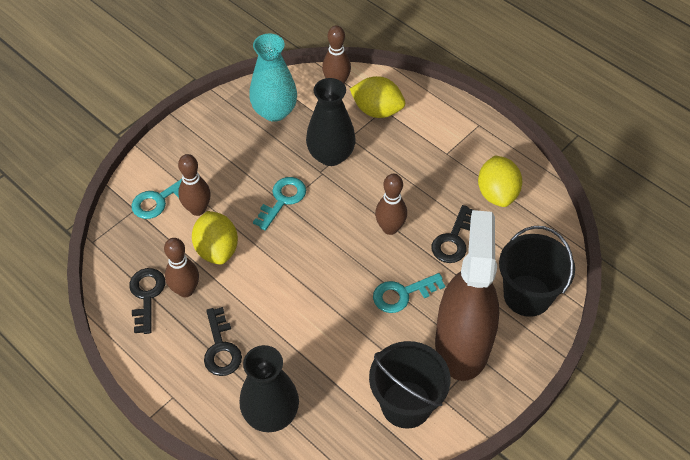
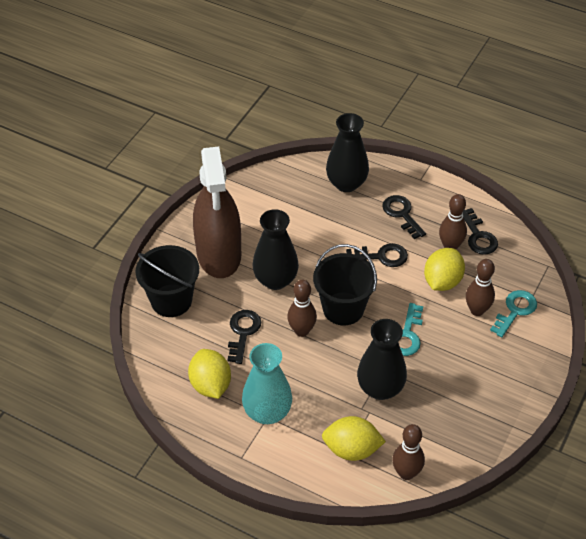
camera: 165 degrees right, 5 degrees down
(217, 249) = (442, 281): yellow lemon -> yellow lemon turned 60 degrees clockwise
(270, 295) = (382, 256): none -> black key
(274, 111) = (456, 423): turquoise vase -> turquoise vase (267, 412)
(402, 294) = (275, 280): turquoise key -> black vase
(406, 404) = (252, 208): black bucket -> black bucket (343, 308)

